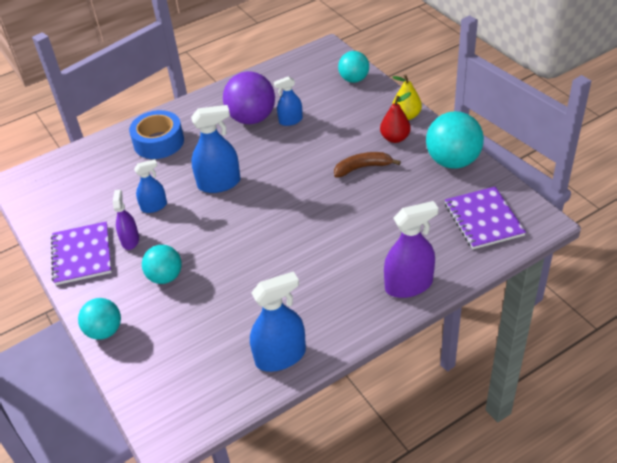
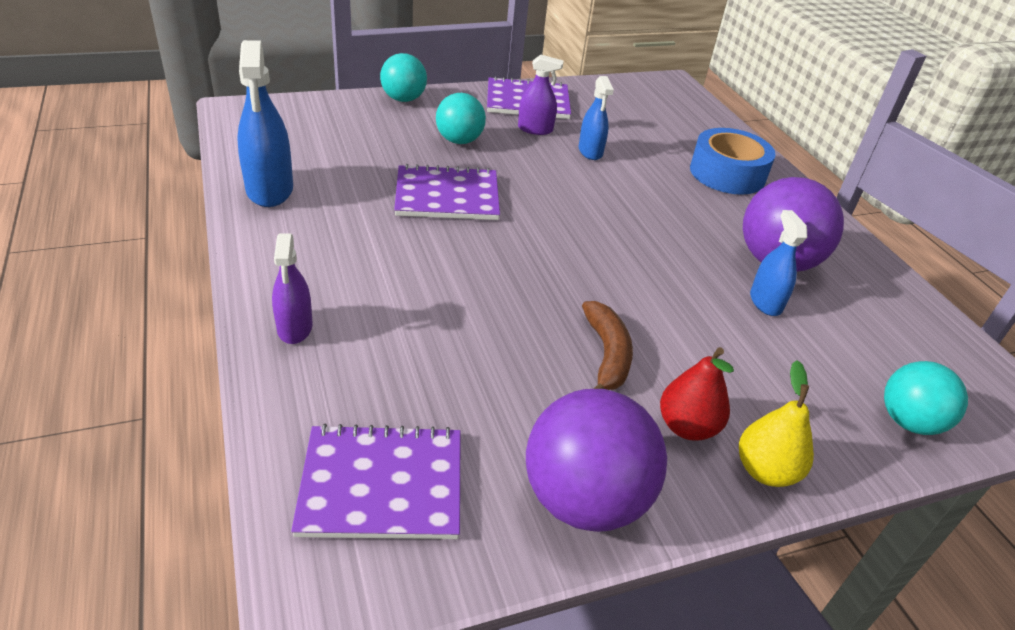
camera: 95 degrees right, 5 degrees down
(219, 183) = (618, 204): blue spray bottle -> none
(246, 262) = (447, 196): none -> purple notebook
(408, 285) = (295, 327): purple spray bottle -> purple spray bottle, size x0.61
(452, 161) = (584, 499): turquoise ball -> purple ball

